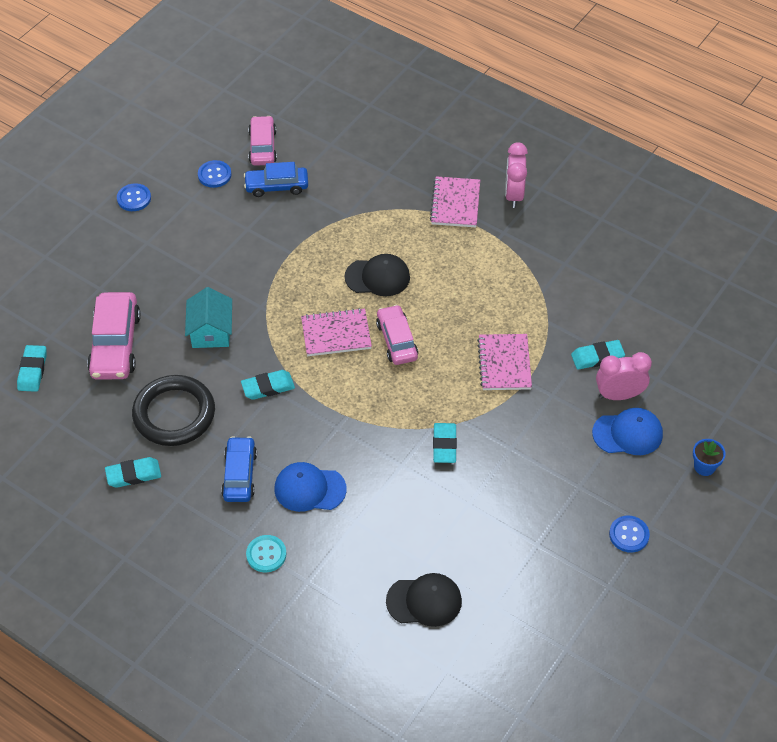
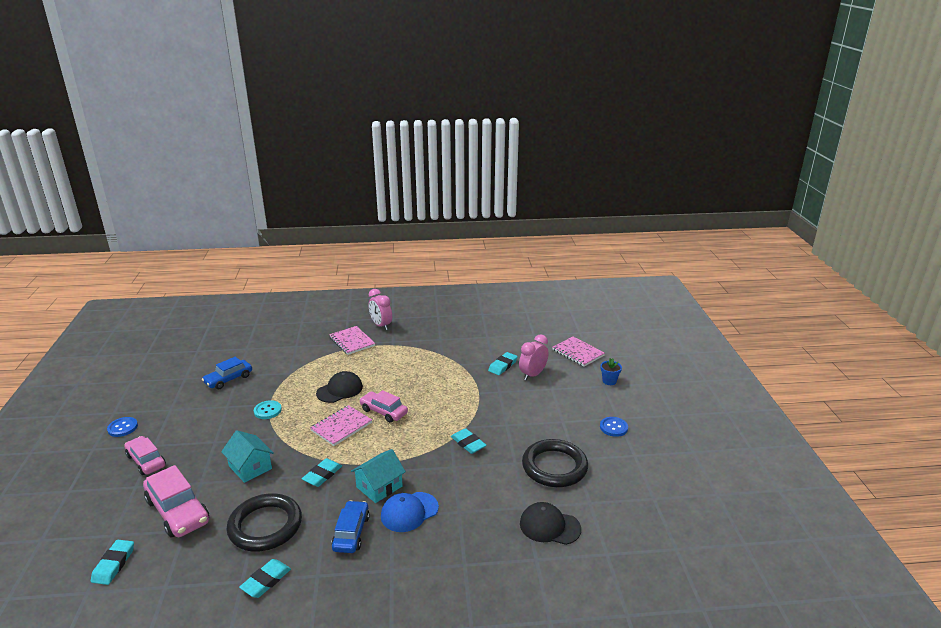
camera: 40 degrees left, 25 degrees down
(32, 370) = (113, 564): turquoise eraser -> turquoise eraser turned 45 degrees clockwise
(214, 175) = (177, 392): blue button -> none
(239, 475) = (351, 532): blue car -> blue car turned 45 degrees clockwise
(262, 147) = (200, 366): pink car -> pink car (146, 461)
(266, 554) = (419, 567): turquoise button -> turquoise button (267, 411)
(308, 439) = (379, 486): none -> turquoise house
(424, 601) = (549, 526): black cap -> black cap turned 120 degrees counterclockwise
(504, 363) = (458, 391): pink notebook -> pink notebook (578, 353)
(504, 538) = (554, 467): none -> black ring
(628, 433) = (557, 387): blue cap -> none

